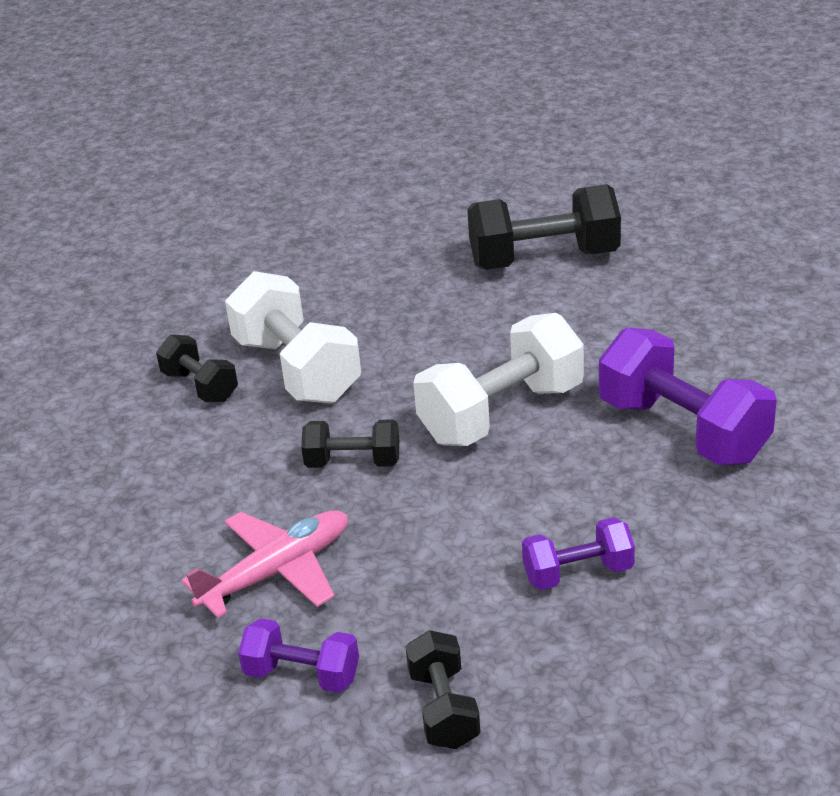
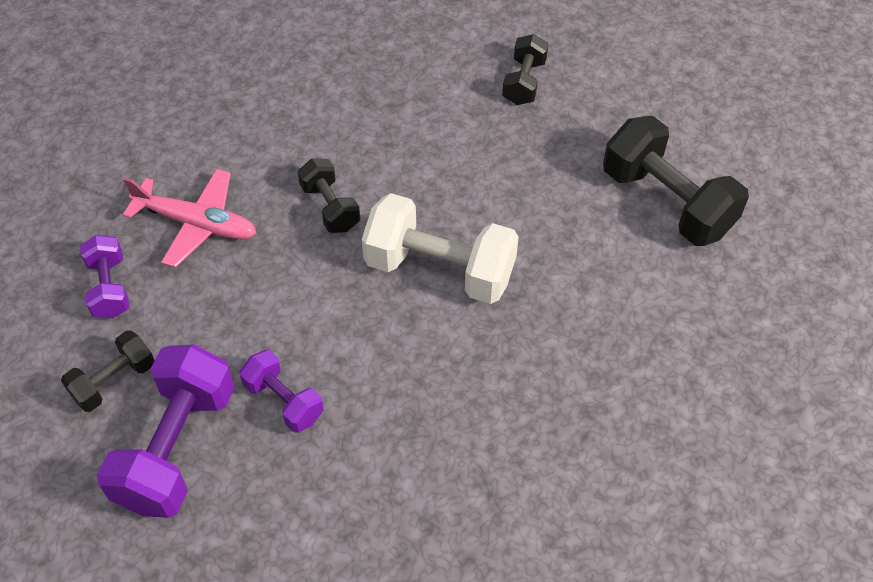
camera: 55 degrees right, 20 degrees up
(200, 386) = (362, 77): black dumbbell -> black dumbbell (524, 82)
(297, 370) = (415, 120): white dumbbell -> none
(683, 430) = (492, 400): purple dumbbell -> purple dumbbell (177, 447)

